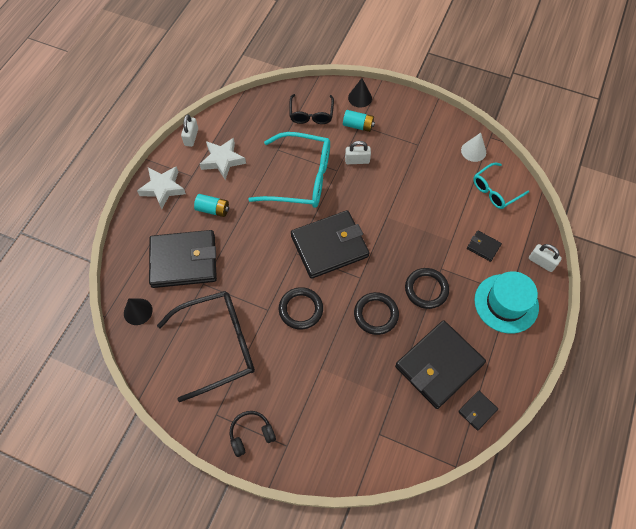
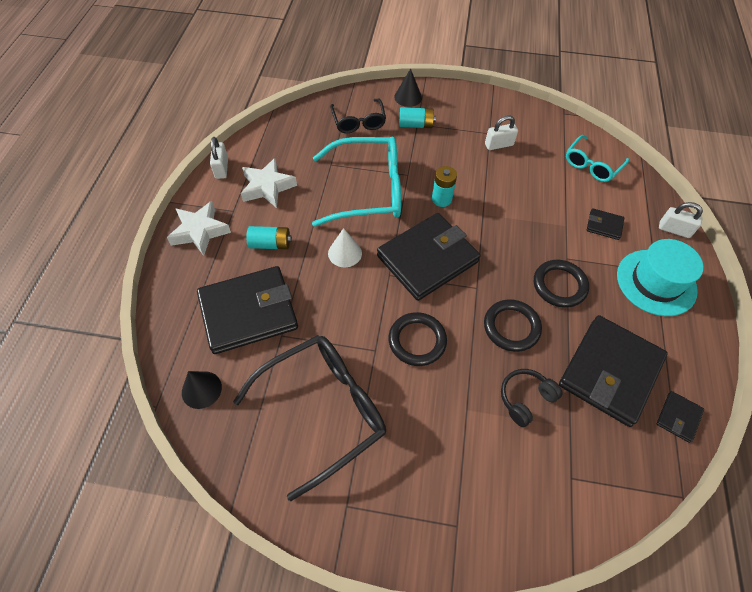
camera: 15 degrees left, 5 degrees down
(251, 434) = (404, 522): black headphones -> black headphones (525, 399)
(357, 160) = (427, 160): white padlock -> white padlock (499, 145)
(357, 197) = (441, 199): none -> turquoise battery
(473, 151) = (552, 130): white cone -> white cone (345, 253)

